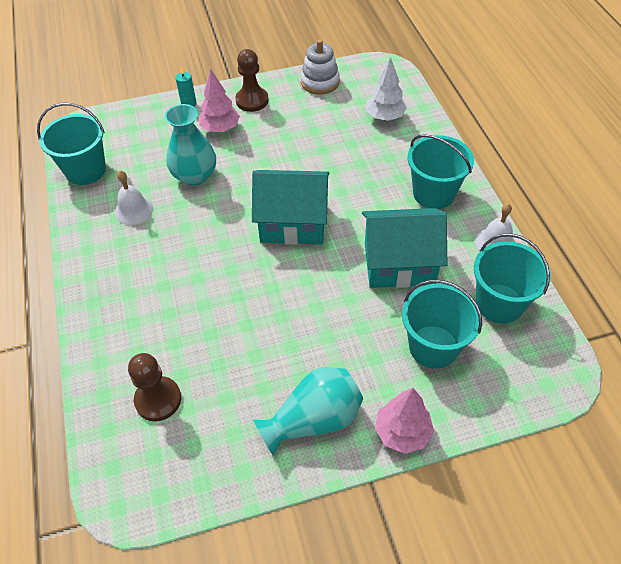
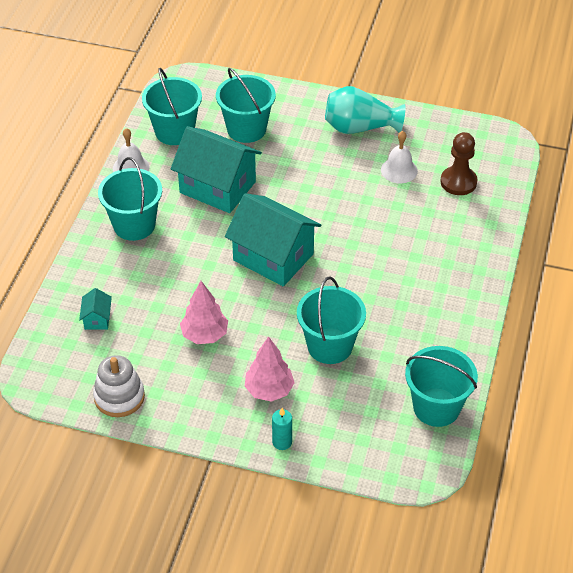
camera: 150 degrees left, 5 degrees down
(134, 210) = (407, 337): white bell -> white bell (399, 170)
(195, 175) = (330, 346): turquoise vase -> turquoise bucket
(252, 100) = (210, 410): brown pawn -> none
(384, 117) = (97, 319): white tree -> turquoise house
(402, 432) = (310, 99): pink tree -> pink tree (205, 335)

